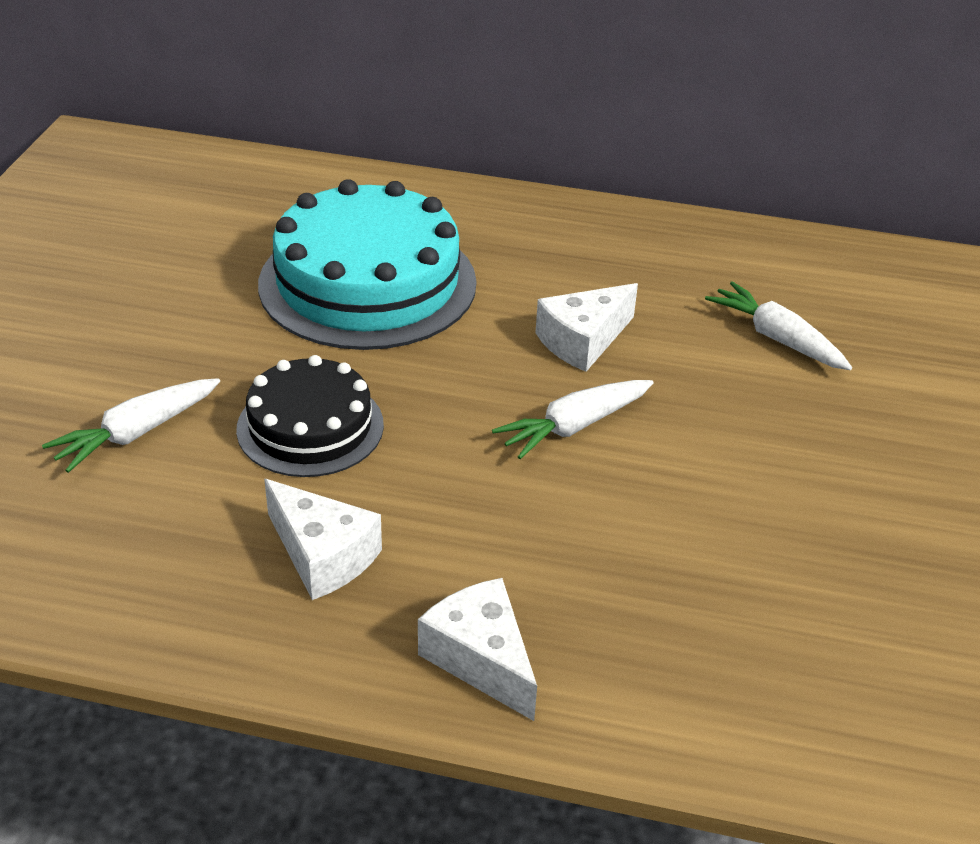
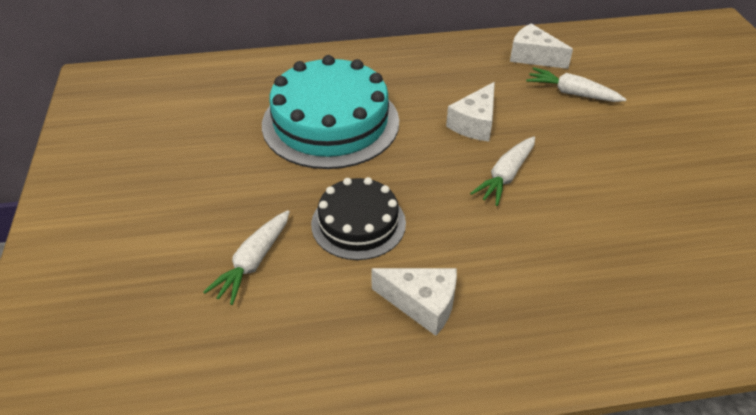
camera: 20 degrees left, 5 degrees up
(481, 659) = (556, 337): white cheese -> white cheese (533, 57)

